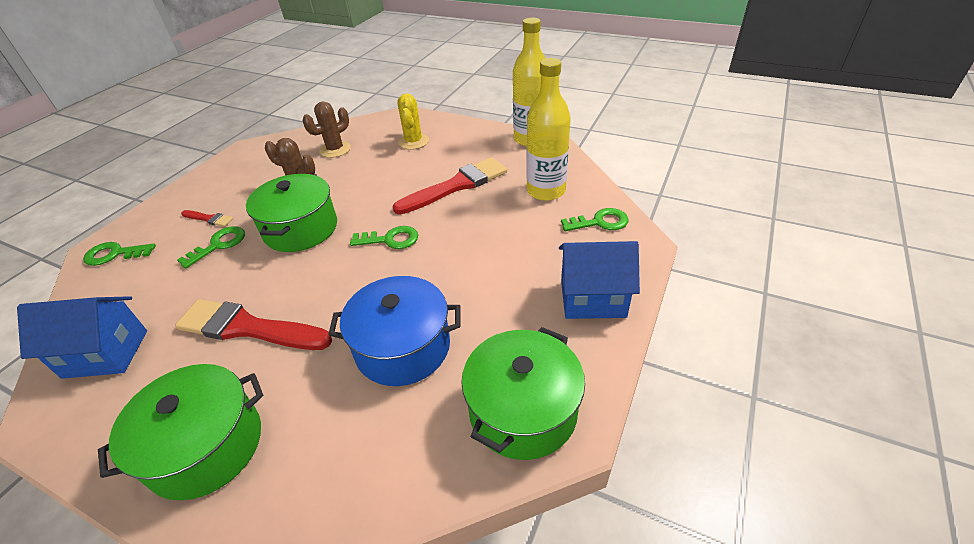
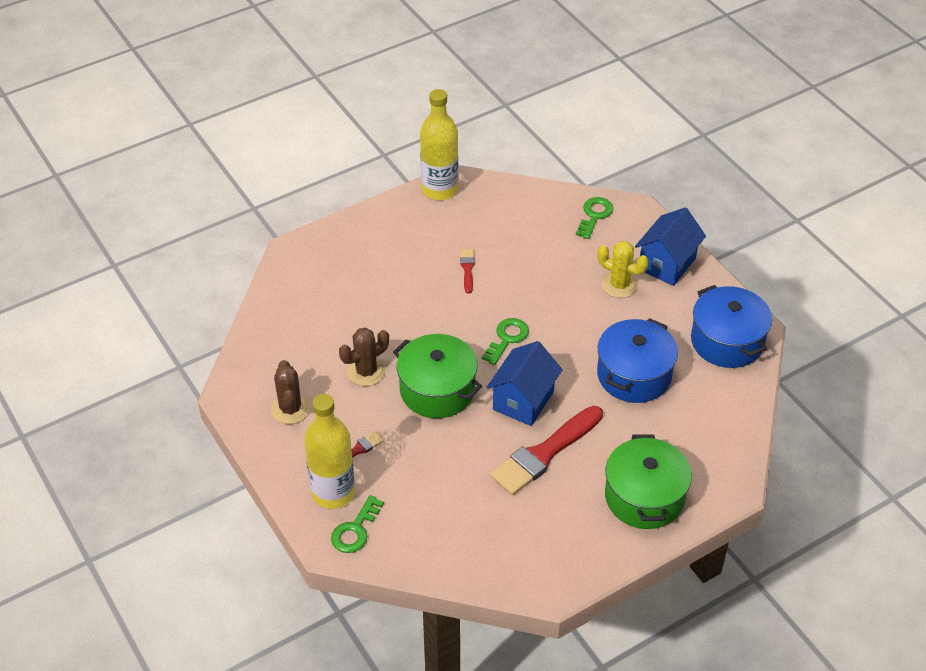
camera: 60 degrees left, 5 degrees up
(106, 353) = (504, 545): blue house -> blue house (523, 400)
(218, 245) = (410, 451): green key -> none
(335, 149) = (313, 325): brown cactus -> brown cactus (290, 409)
(413, 142) = (359, 265): yellow cactus -> yellow cactus (619, 285)
(456, 186) = (467, 269): red brush -> red brush, size x0.46
(523, 410) = (727, 341): green pot -> blue pot
(546, 191) = (528, 222): yellow bottle -> yellow bottle (333, 492)

